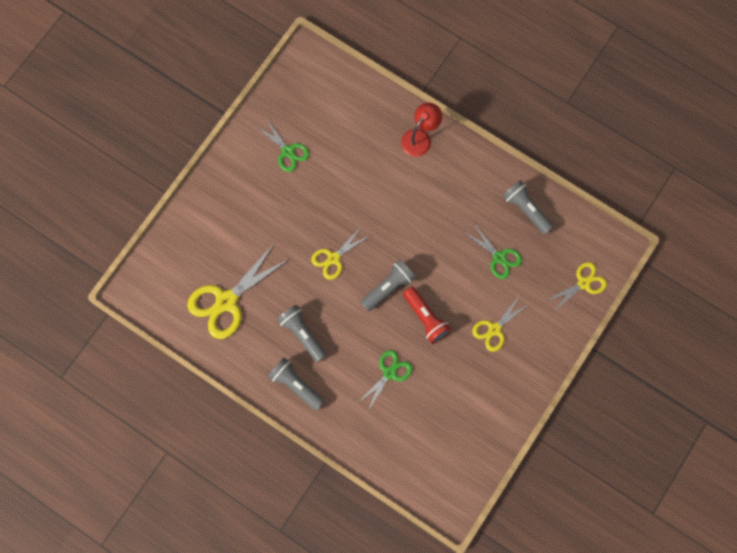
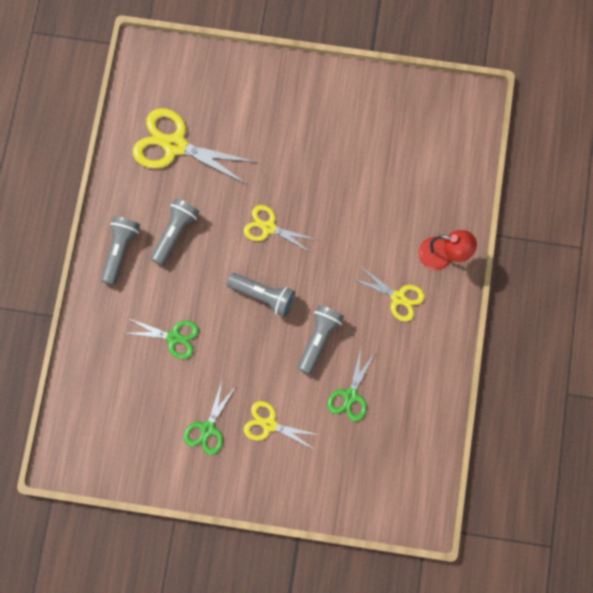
camera: 65 degrees right, 0 degrees up
(288, 151) = (360, 130): green scissors -> green scissors (208, 428)
(426, 318) = (248, 348): red flashlight -> none
(526, 209) = (418, 401): grey flashlight -> grey flashlight (319, 339)
(584, 283) = (365, 498): yellow scissors -> yellow scissors (398, 298)

